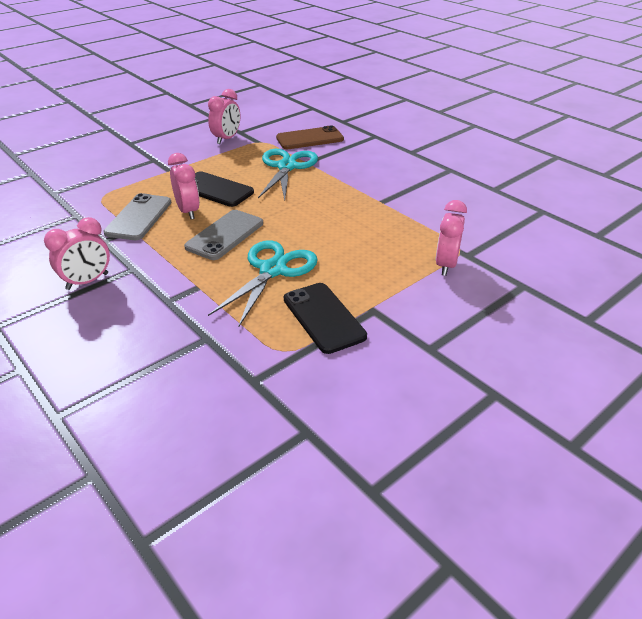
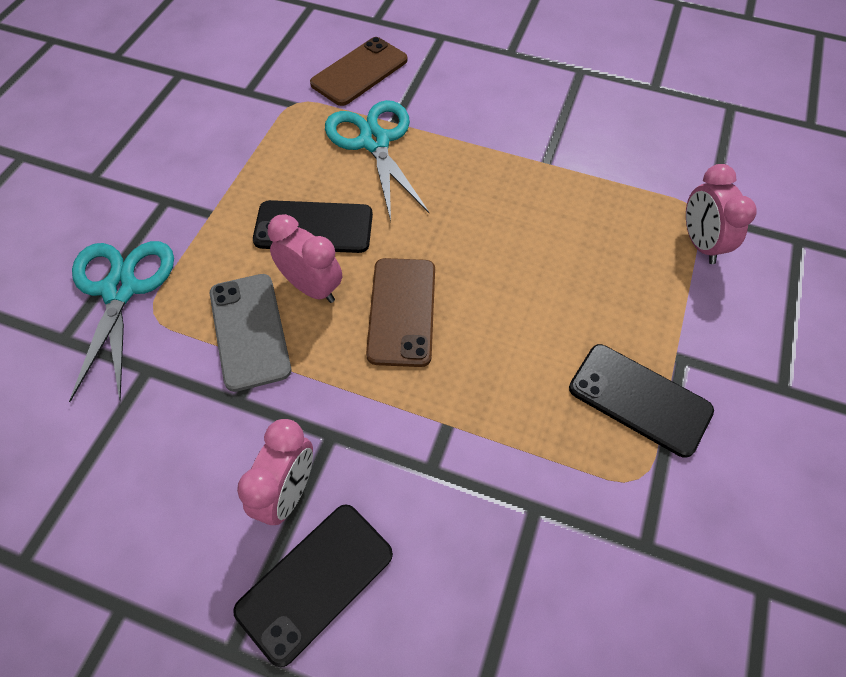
camera: 30 degrees left, 20 degrees up
(61, 319) = (315, 582): none -> black phone
(225, 235) = (402, 311): grey phone -> brown phone
(226, 139) = (240, 114): pink clock -> none
(273, 270) = (516, 347): turquoise scissors -> turquoise scissors (120, 290)

